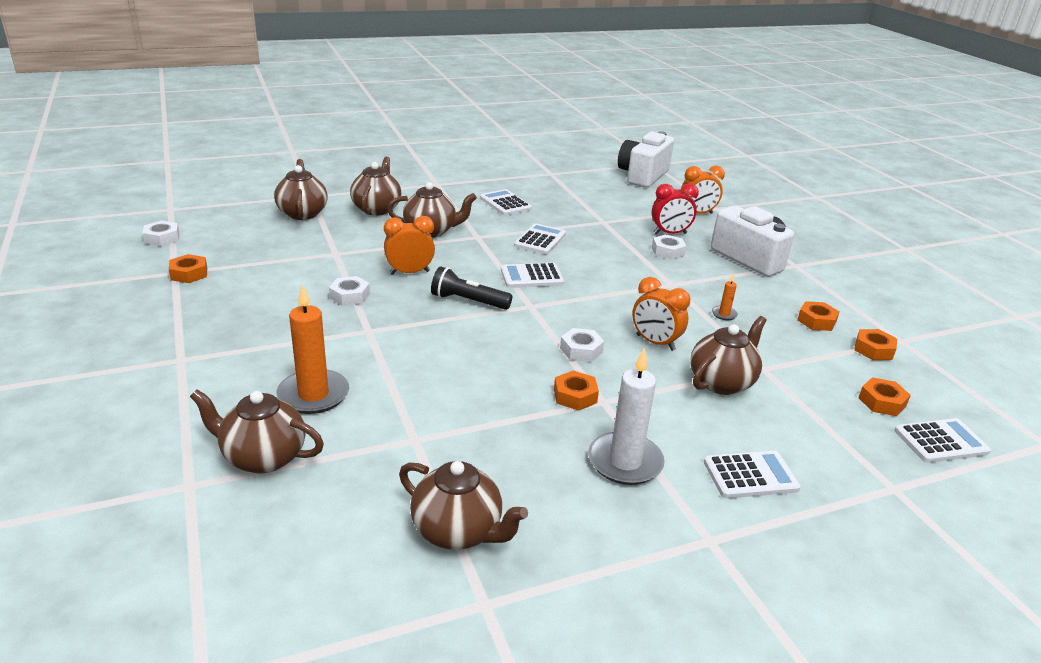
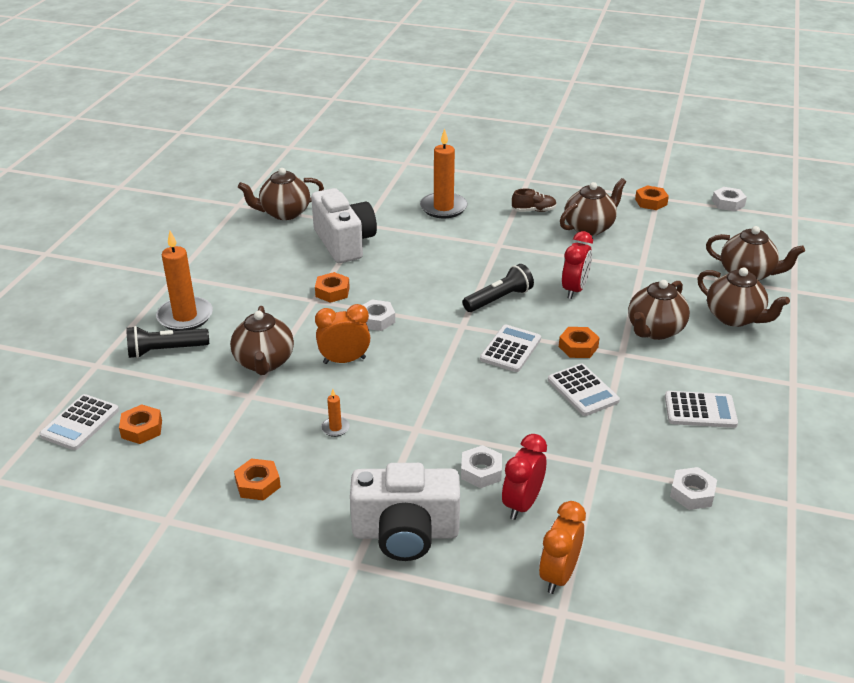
camera: 130 degrees right, 5 degrees up
(263, 457) = (404, 182): brown teapot -> brown teapot (589, 227)
(267, 332) = (533, 210): none -> brown shoe
(350, 296) = (557, 252): white nut -> white nut (692, 493)
(409, 272) = (574, 290): orange clock -> red clock
(625, 462) = (257, 280): white candle -> none
(642, 176) = (736, 610): white camera -> white camera (344, 243)
(750, 475) = (185, 316): white calculator -> orange candle
(805, 453) = (165, 350): none -> black flashlight
(873, 349) = (183, 485): orange nut -> orange nut (578, 347)

